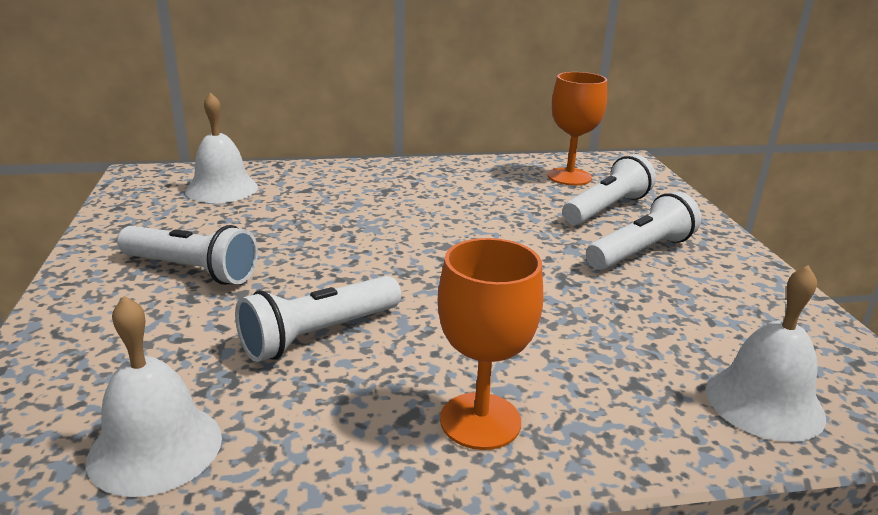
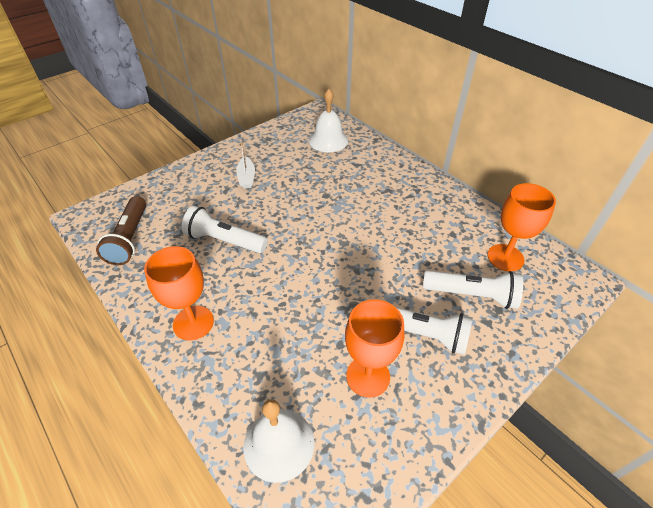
camera: 60 degrees right, 20 degrees up
(155, 448) = (130, 238): white bell -> brown flashlight
(191, 270) = (246, 177): white flashlight -> white boat
(685, 303) = (368, 376): none -> orange goblet

